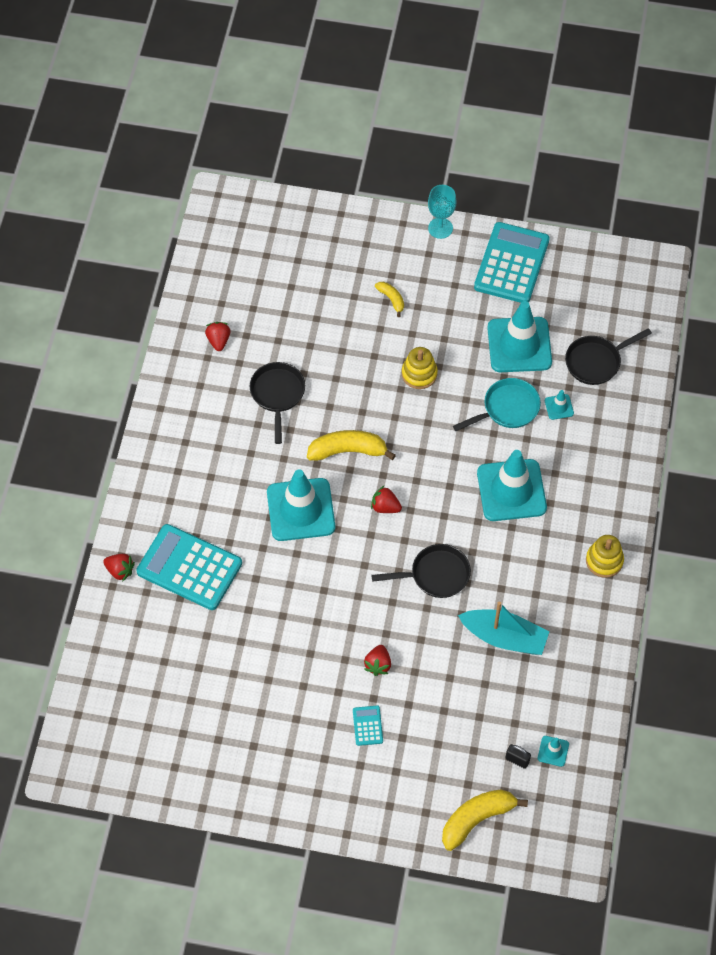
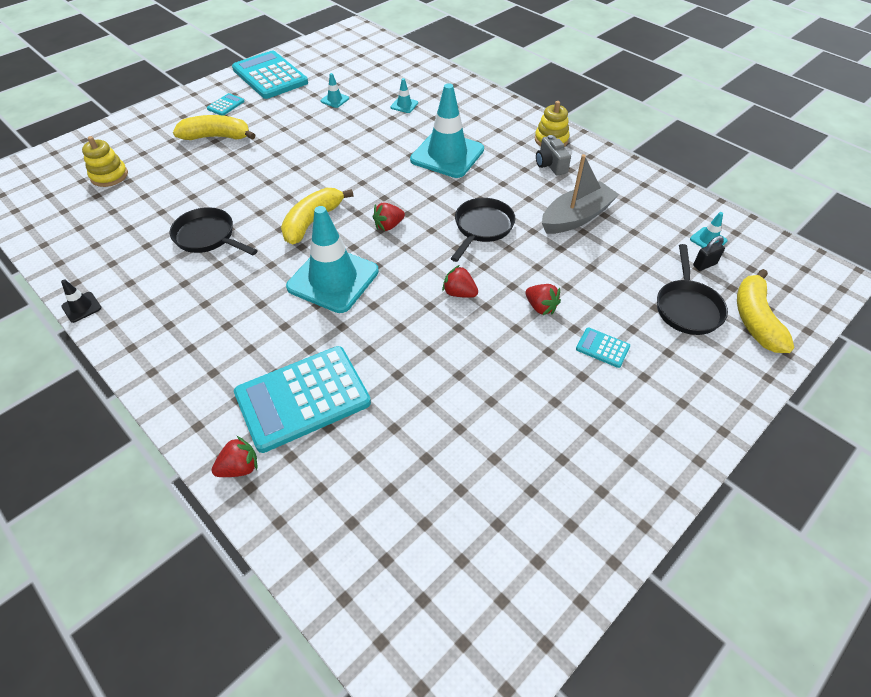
camera: 55 degrees left, 10 degrees down
(159, 377) = (81, 307): none -> black traffic cone
(218, 341) = (108, 247): red strawberry -> red strawberry (459, 293)
(391, 299) = (217, 137): yellow banana -> yellow banana, size x1.87
(419, 374) = (295, 153): yellow stacking toy -> yellow stacking toy (109, 176)
(439, 267) = (226, 105): none -> turquoise calculator
(440, 228) = (198, 91): turquoise goblet -> none
(504, 637) = (576, 217): turquoise boat -> grey boat
(507, 408) = (377, 126): turquoise pan -> none
(519, 345) = (335, 100): turquoise traffic cone -> turquoise traffic cone, size x0.41
(563, 580) = (550, 165): none -> grey camera
(596, 362) = (389, 77): black pan -> black pan (687, 308)

